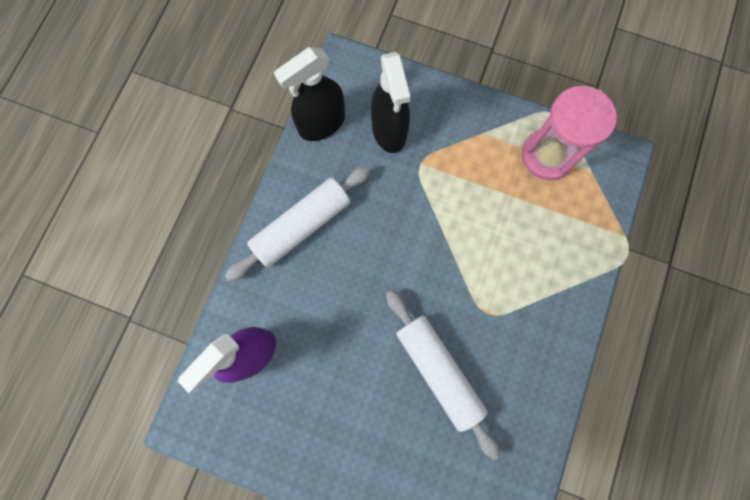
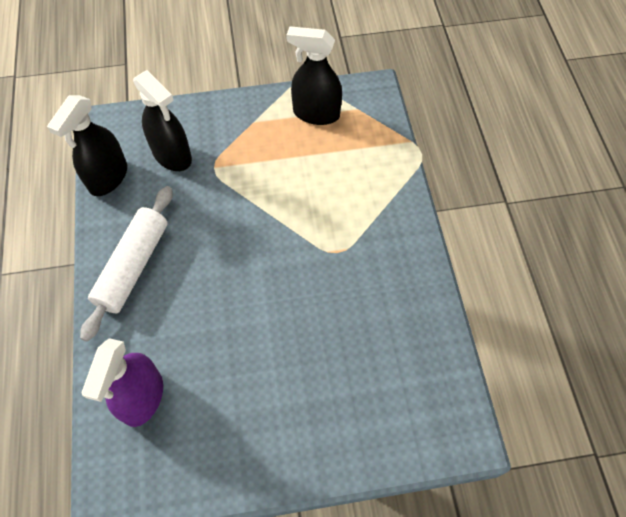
camera: 30 degrees left, 15 degrees down
(438, 371) = (322, 319): white rolling pin -> none
(547, 155) = (316, 113): pink hourglass -> black spray bottle

